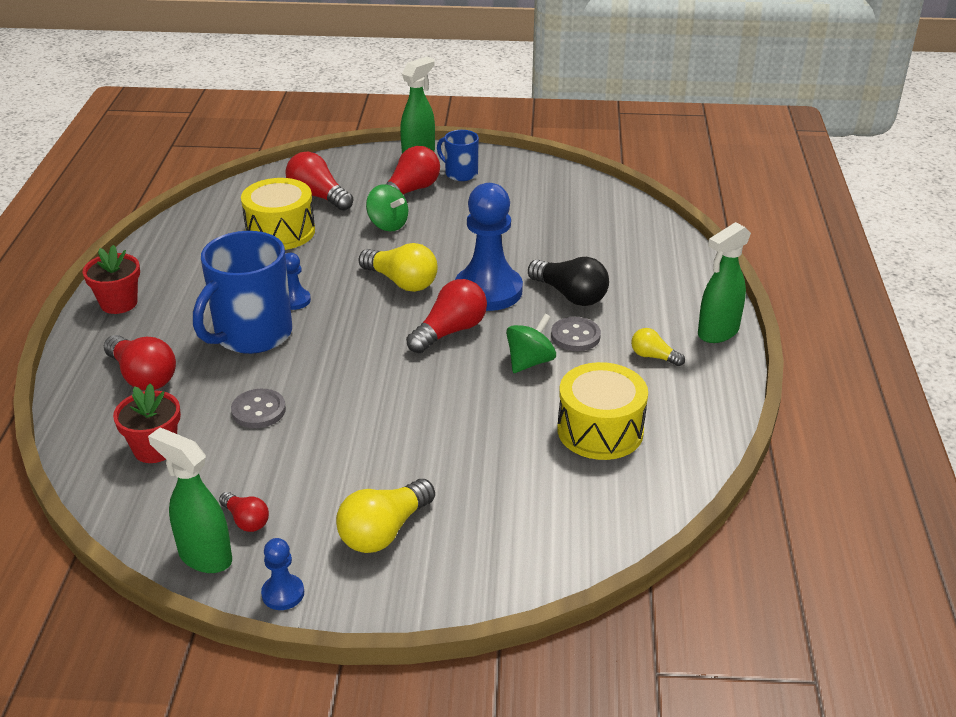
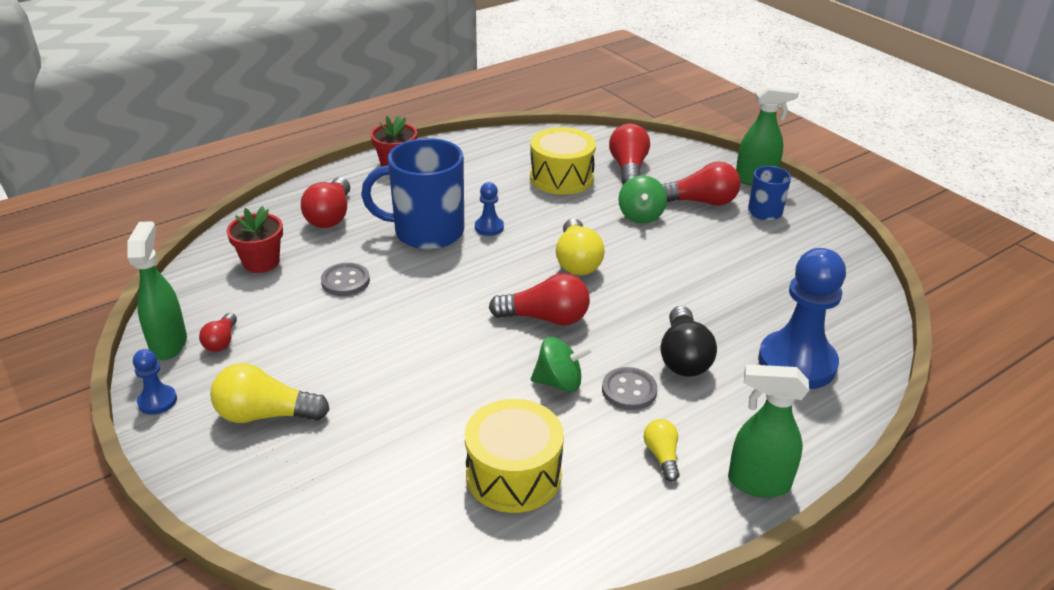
camera: 50 degrees right, 0 degrees up
(488, 291) = (626, 309): blue pawn -> blue pawn (797, 363)

